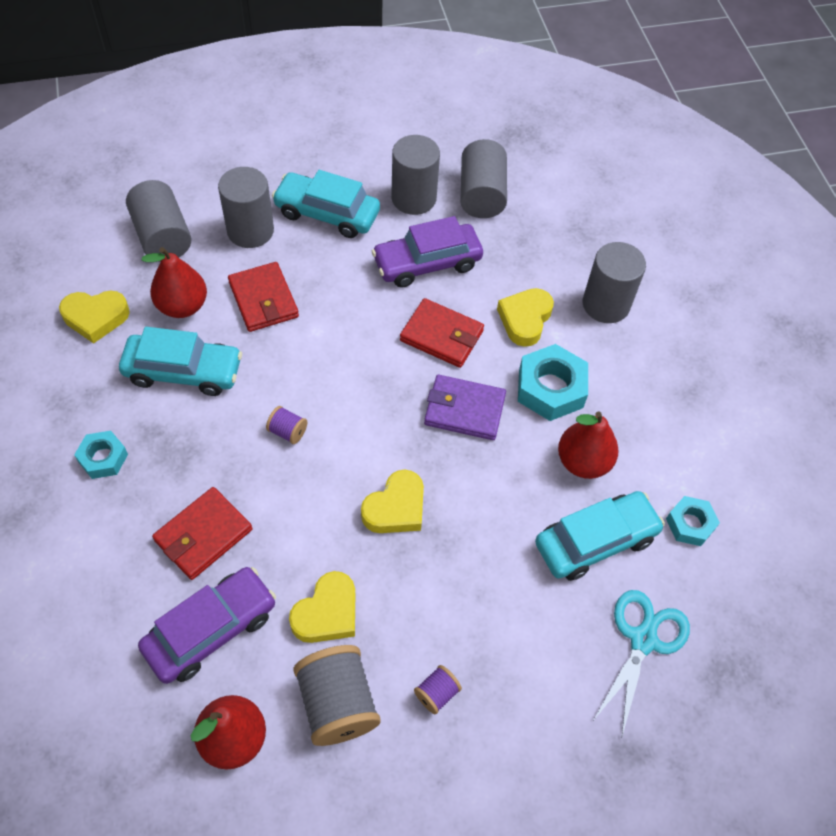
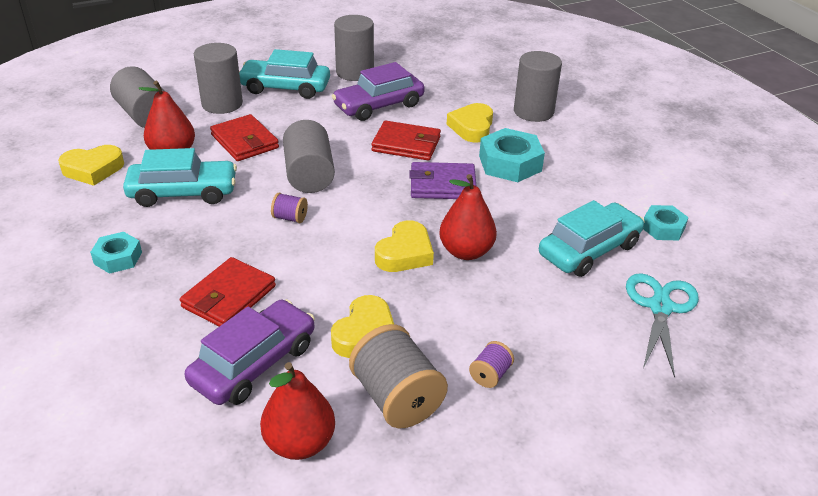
camera: 10 degrees left, 20 degrees down
(481, 195) = (409, 65): grey cylinder -> grey cylinder (309, 175)
(583, 462) = (556, 203): red pear -> red pear (466, 251)

